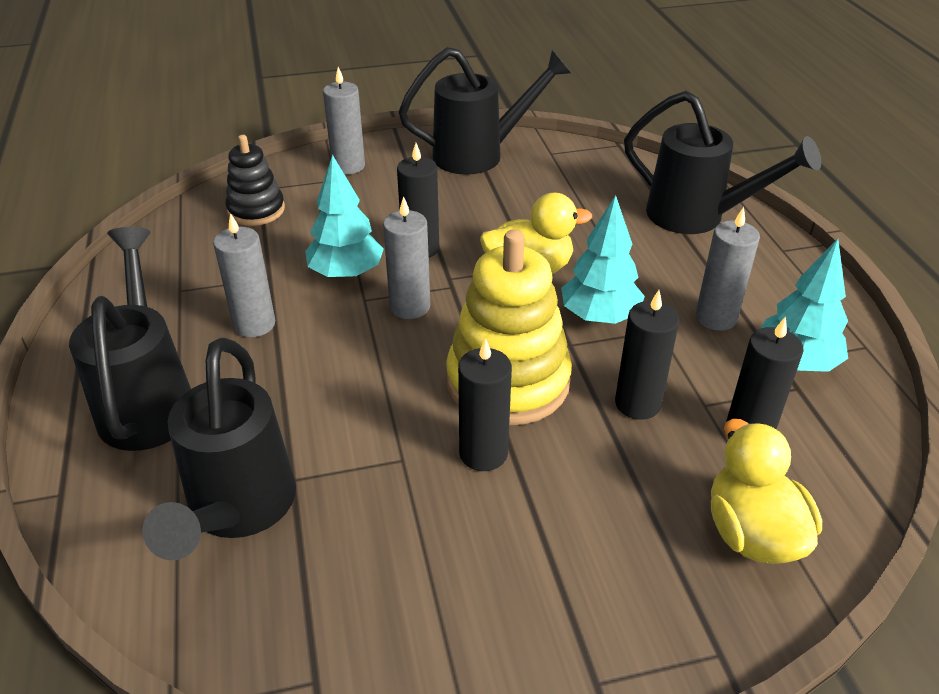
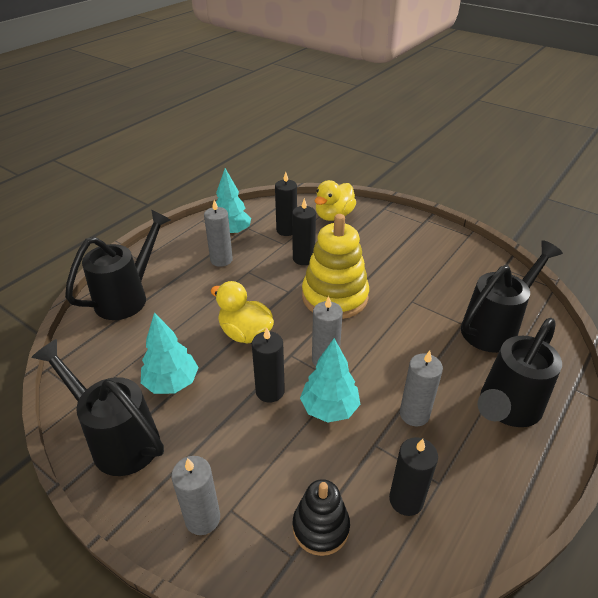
camera: 130 degrees left, 0 degrees up
(483, 453) = (380, 282): black candle -> black candle (406, 500)
(599, 316) = (258, 292): turquoise tree -> turquoise tree (171, 383)
(698, 217) = (128, 296): black watering can -> black watering can turned 45 degrees clockwise

